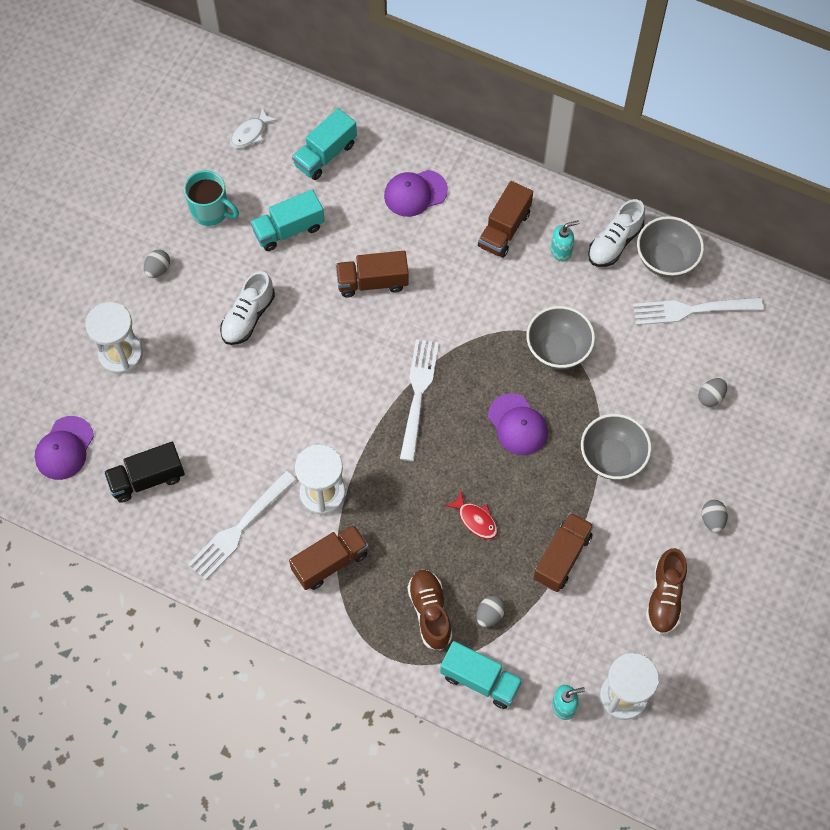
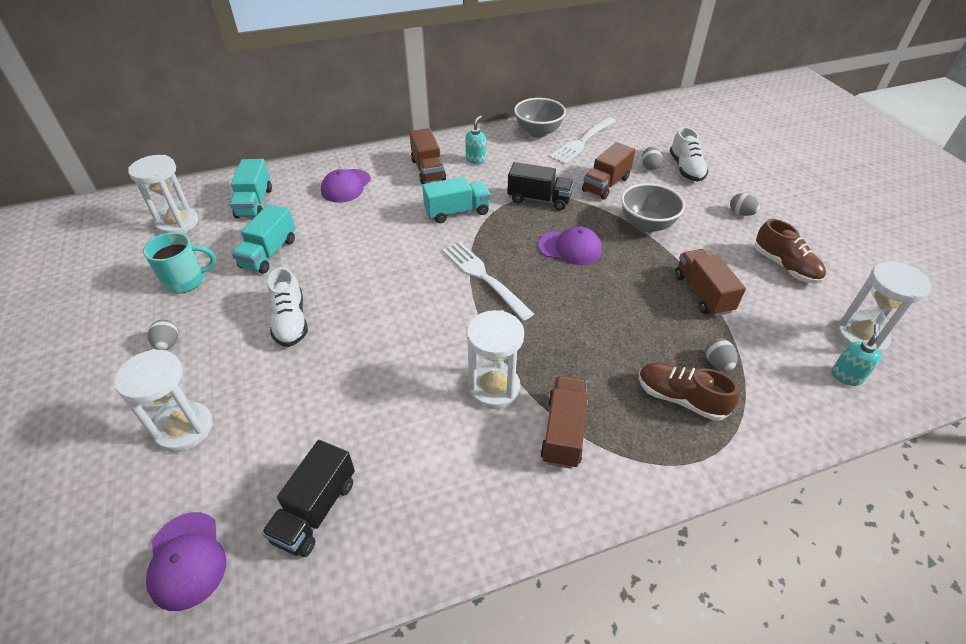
camera: 45 degrees left, 20 degrees down
(240, 528) = (455, 473): white fork -> none
(250, 133) = (178, 223): white fish -> white hourglass
(372, 282) = (371, 242): brown truck -> brown truck (606, 184)
(475, 519) = (622, 316): red fish -> none
(480, 680) = (778, 411): turquoise truck -> turquoise truck (457, 212)
(558, 350) = (539, 199): grey bowl -> black truck
(614, 243) = (500, 141): white shoe -> white shoe (686, 169)

